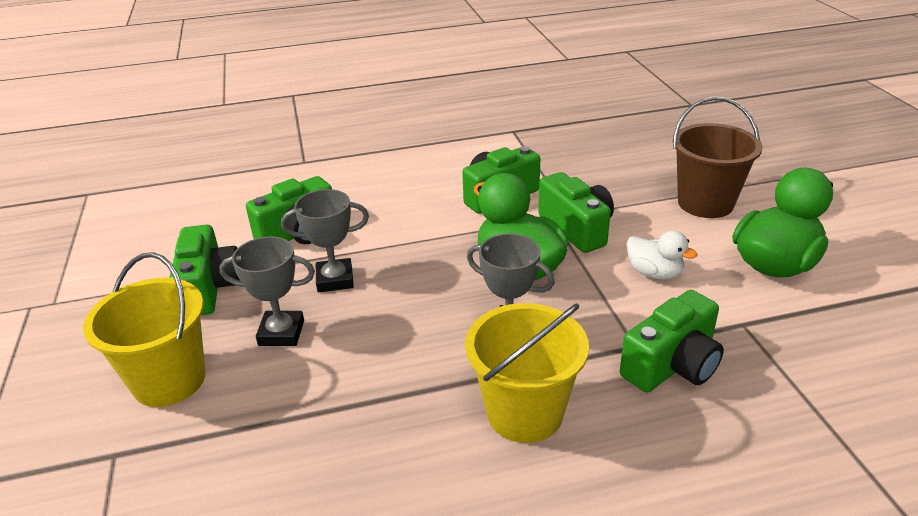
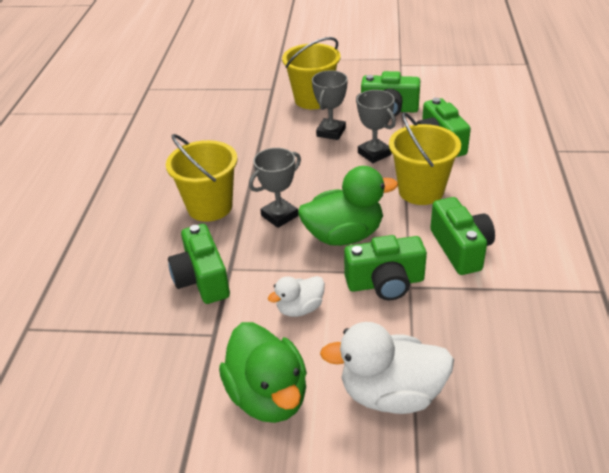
camera: 110 degrees right, 5 degrees up
(335, 279) = (374, 153): grey trophy -> grey trophy turned 45 degrees counterclockwise
(408, 231) = (421, 191): none -> yellow bucket
(705, 203) = (391, 394): brown bucket -> white duck

